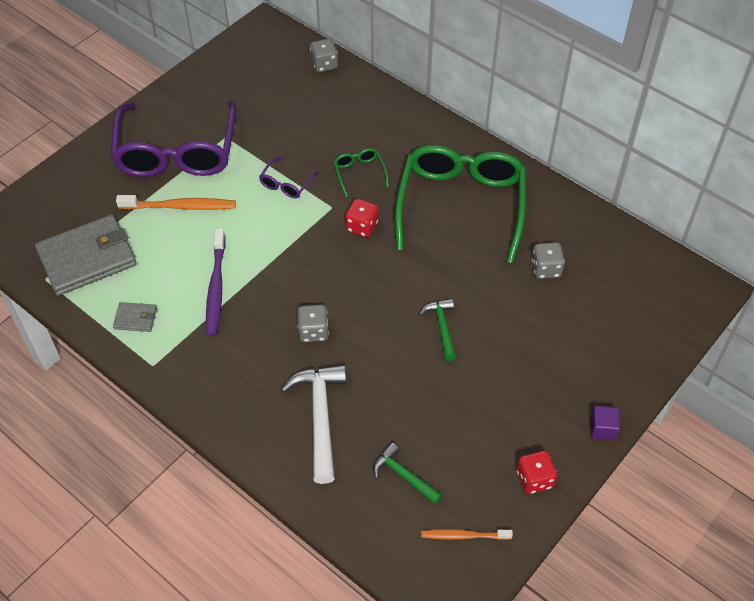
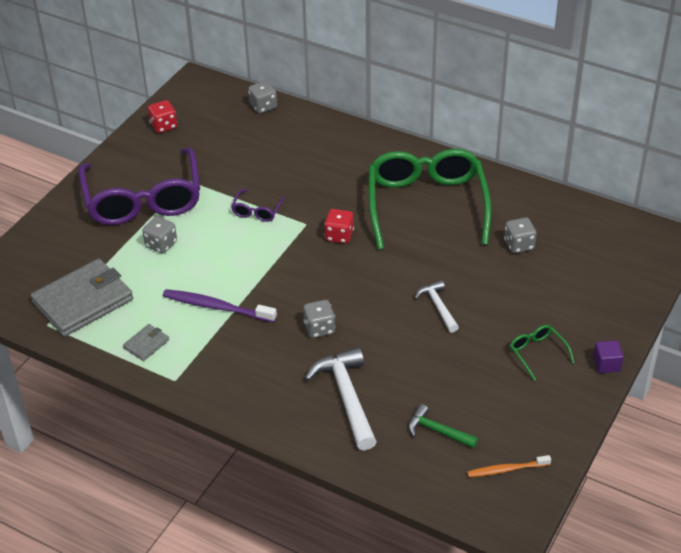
camera: 10 degrees left, 10 degrees down
(136, 318) = (146, 344): grey wallet -> grey wallet turned 45 degrees counterclockwise
(180, 206) = (161, 244): orange toothbrush -> grey dice
(216, 288) = (216, 307): purple toothbrush -> purple toothbrush turned 120 degrees clockwise
(359, 173) = (323, 192): green glasses -> green glasses (537, 353)
(442, 327) = (438, 306): green hammer -> white hammer
(534, 479) = (557, 414): red dice -> red dice (163, 126)

